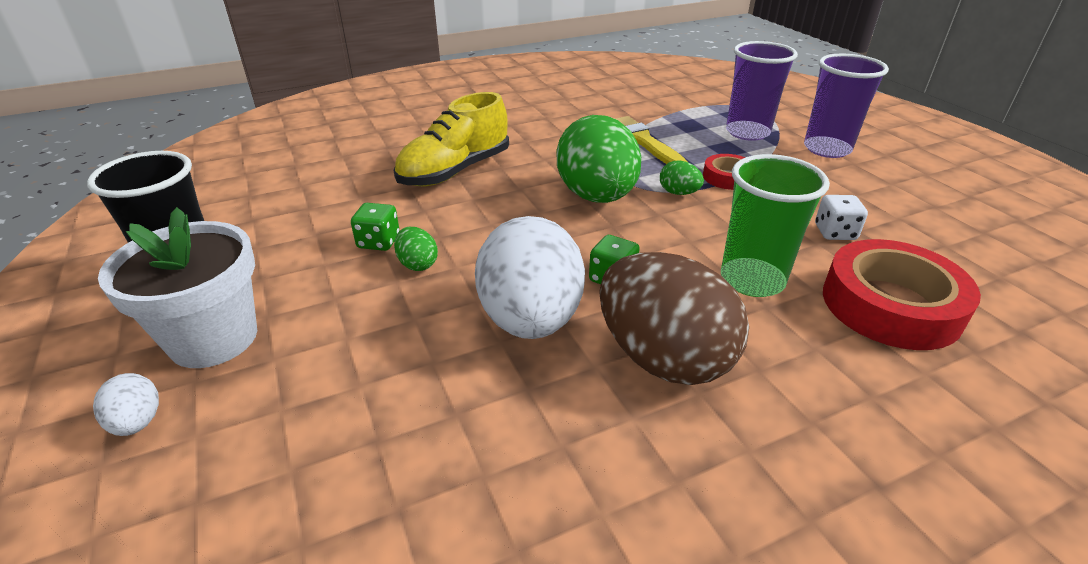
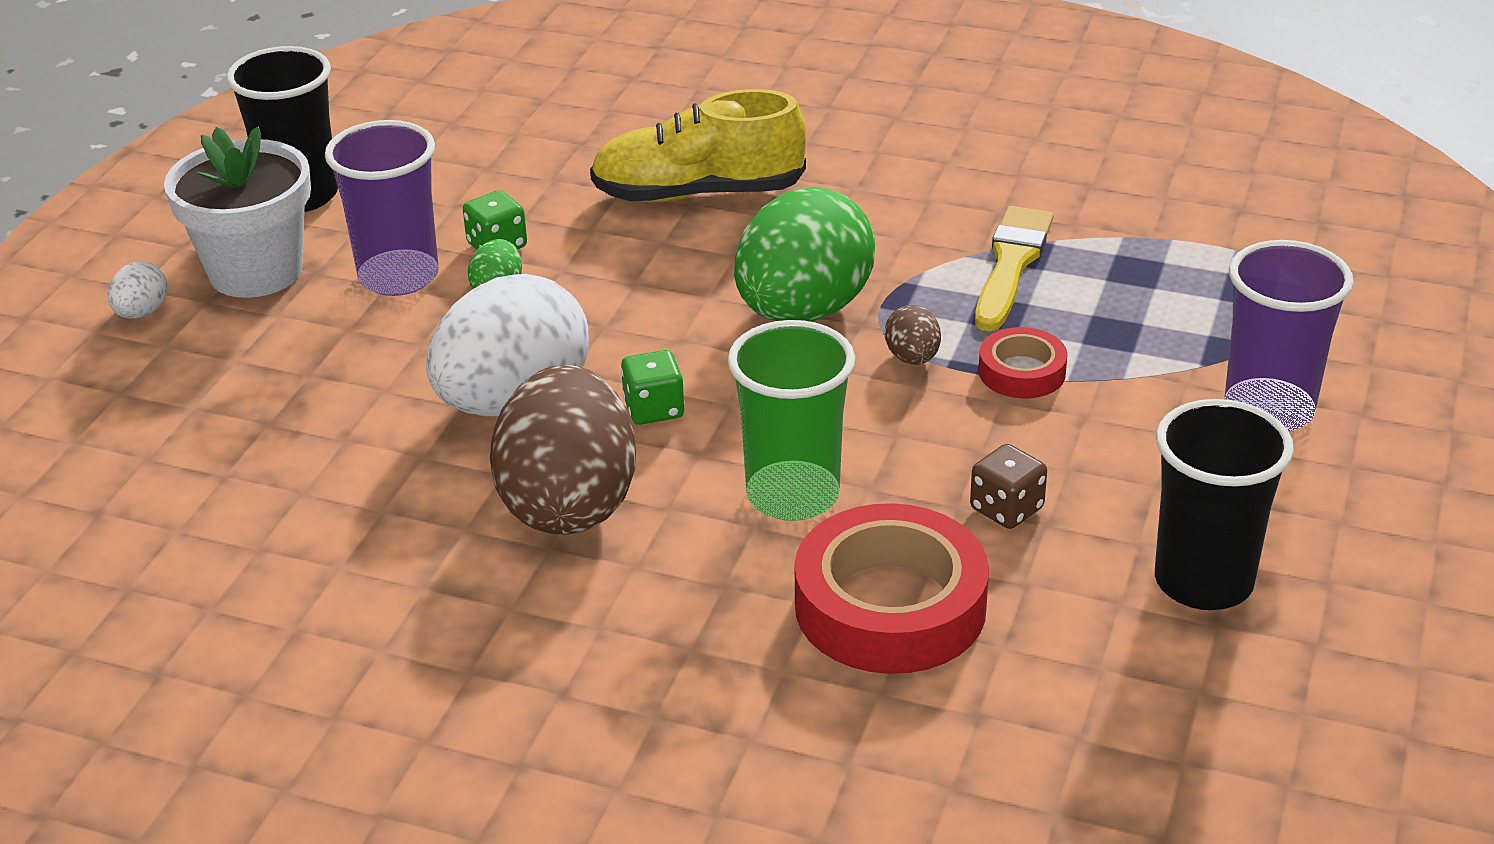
camera: 45 degrees right, 0 degrees up
(678, 193) = (912, 358): green egg -> brown egg
(747, 132) = (1200, 325): purple cup -> purple cup (398, 276)
(835, 232) = (1006, 509): white dice -> brown dice
(946, 219) = (1203, 582): none -> black cup

